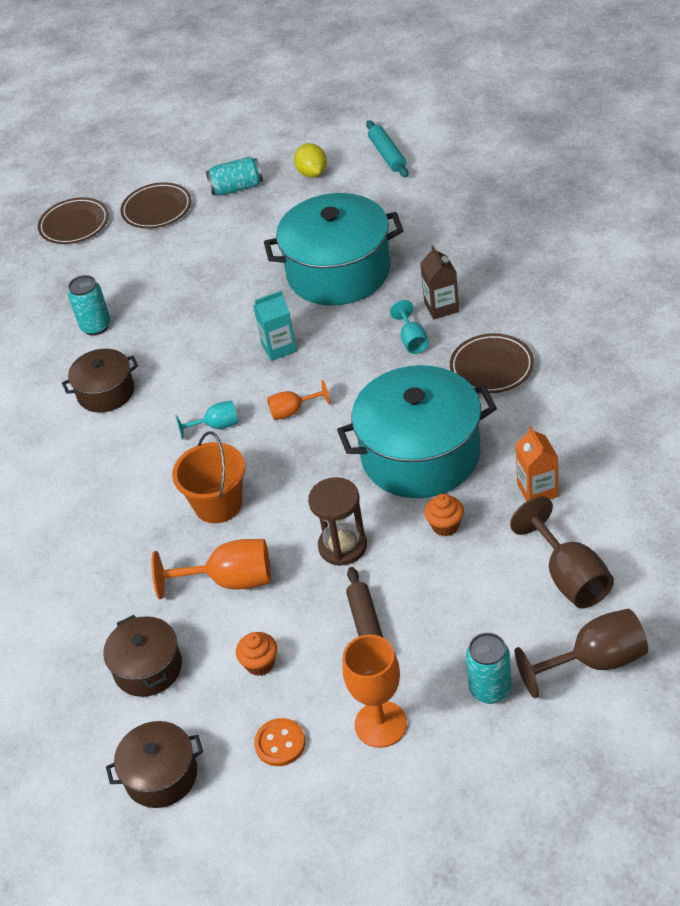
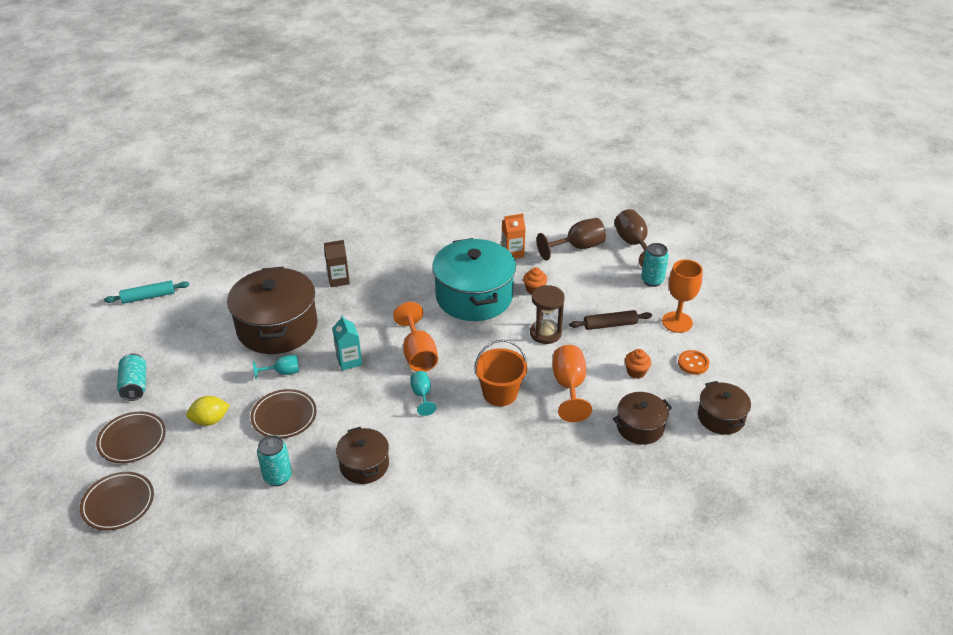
camera: 95 degrees left, 5 degrees down
(293, 411) = (418, 354): orange goblet -> orange goblet, size x1.72
(312, 173) = (145, 339): yellow lemon -> yellow lemon (210, 420)
(338, 272) = (277, 327): turquoise pot -> brown pot
(412, 340) = (366, 294): turquoise goblet -> turquoise goblet (283, 372)
(491, 367) = (405, 262): brown plate -> brown plate (284, 416)

